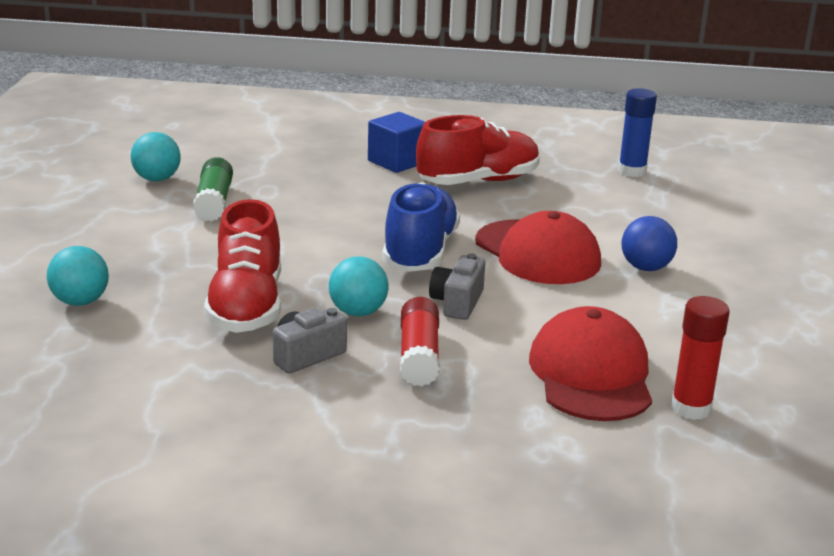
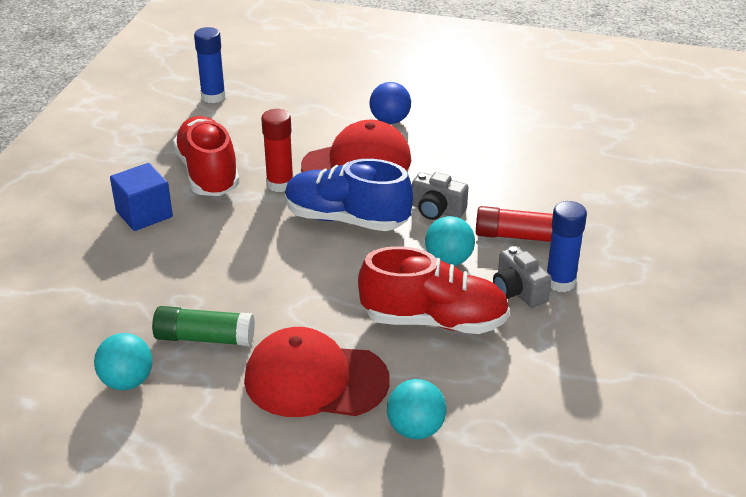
camera: 80 degrees left, 10 degrees up
(329, 384) = (560, 282): none -> blue glue stick
(591, 374) = (542, 167): red cap -> red cap (315, 380)
(691, 408) = (582, 138): red glue stick -> red glue stick (280, 184)

